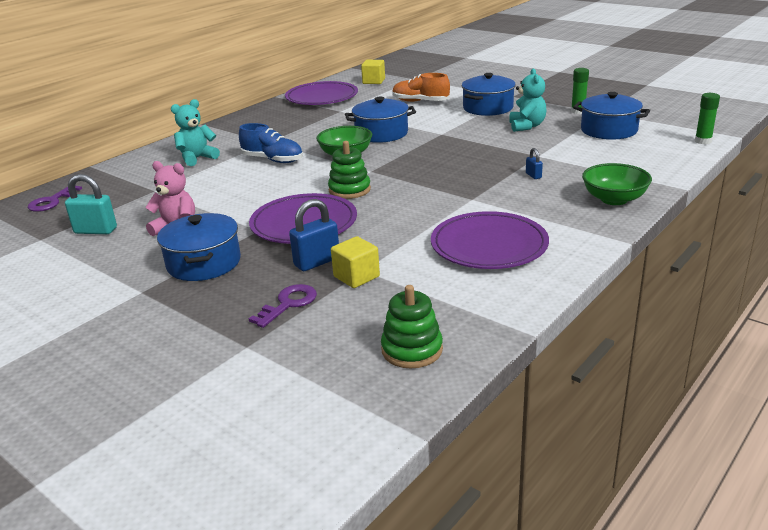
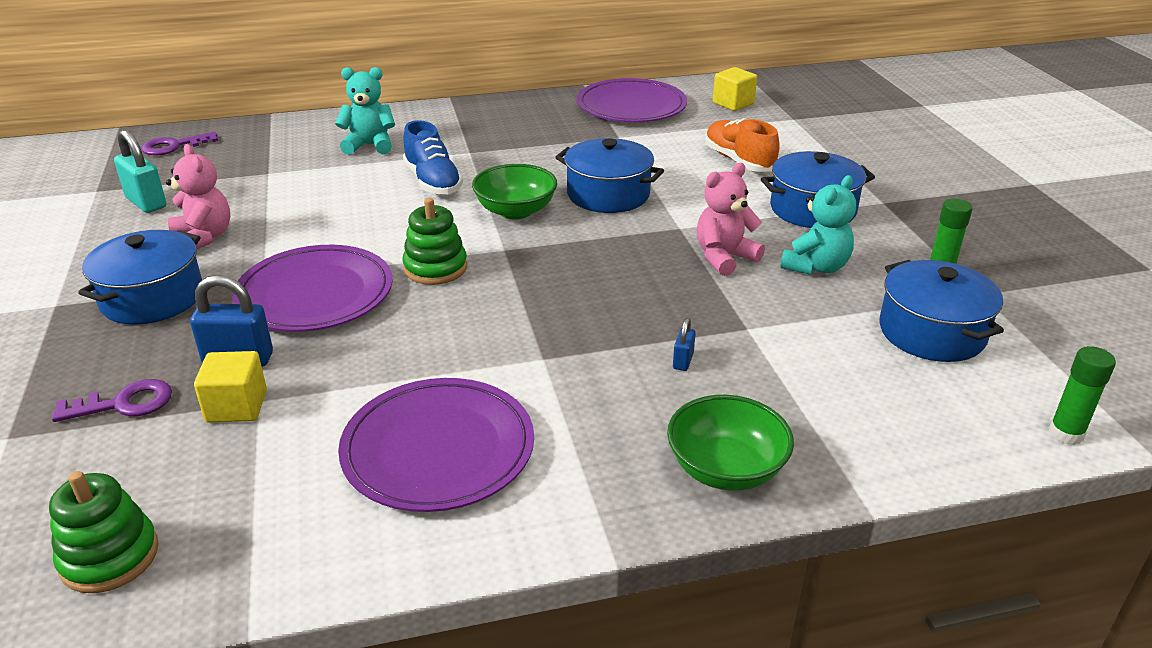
camera: 35 degrees right, 5 degrees up
(482, 137) = (724, 258): none -> pink teddy bear

